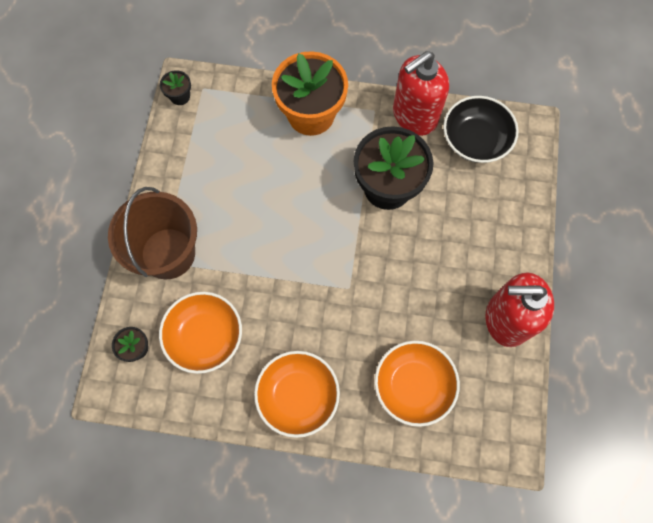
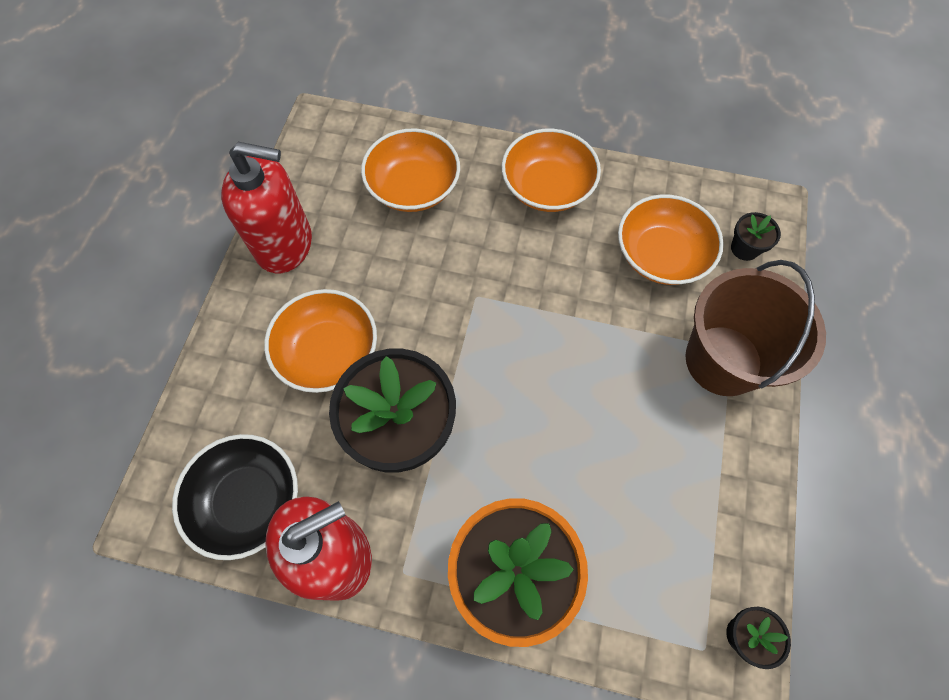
camera: 175 degrees left, 5 degrees down
(450, 236) = (328, 352): none -> orange bowl

